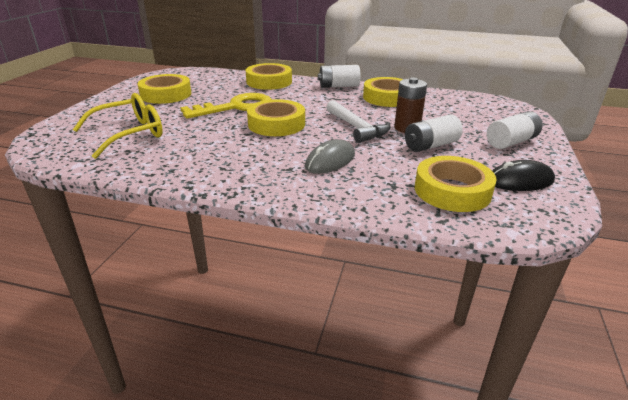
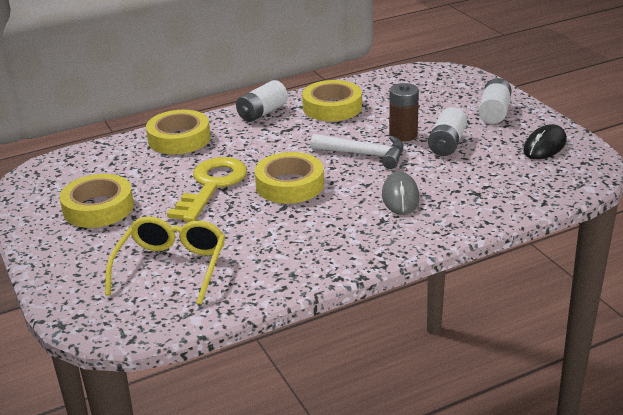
camera: 40 degrees left, 0 degrees up
(452, 191) = (518, 177): yellow tape -> none

